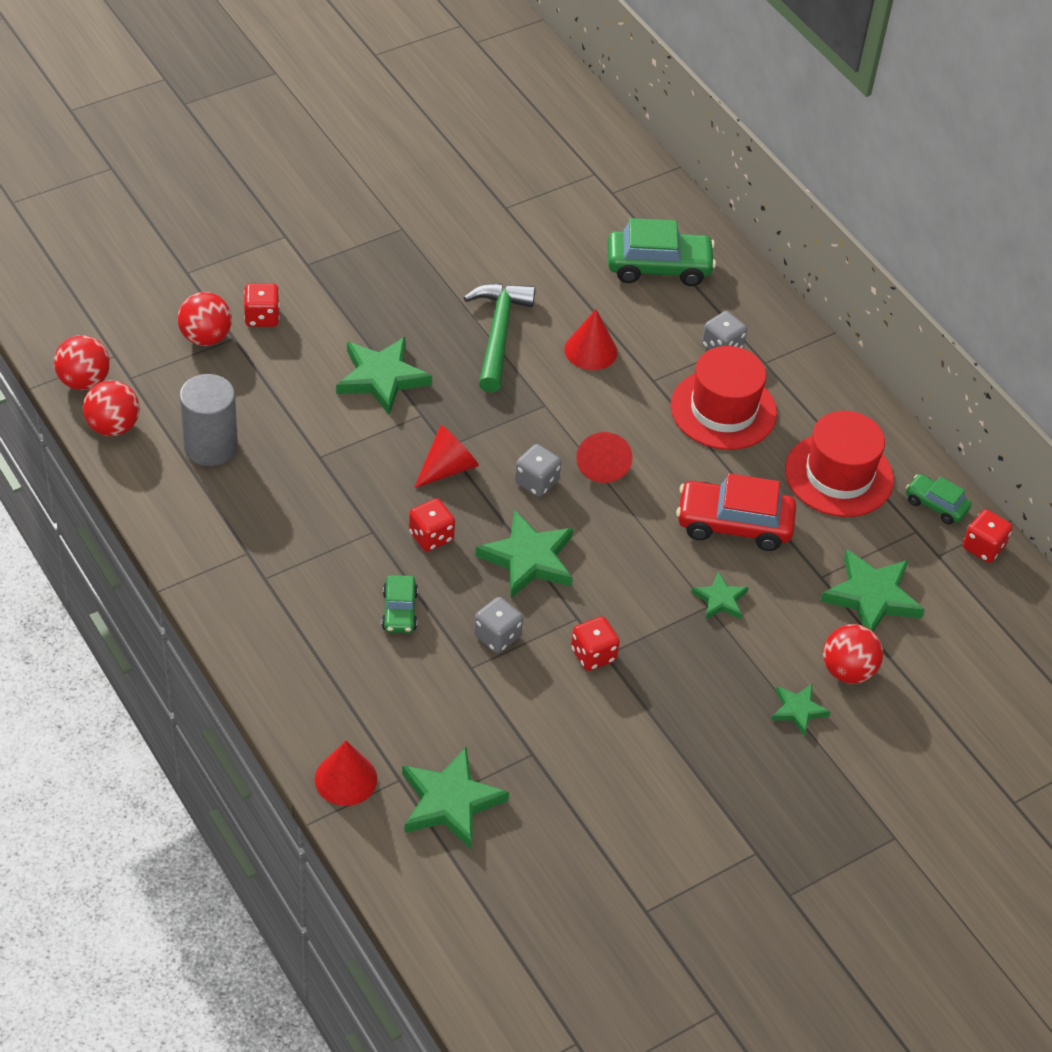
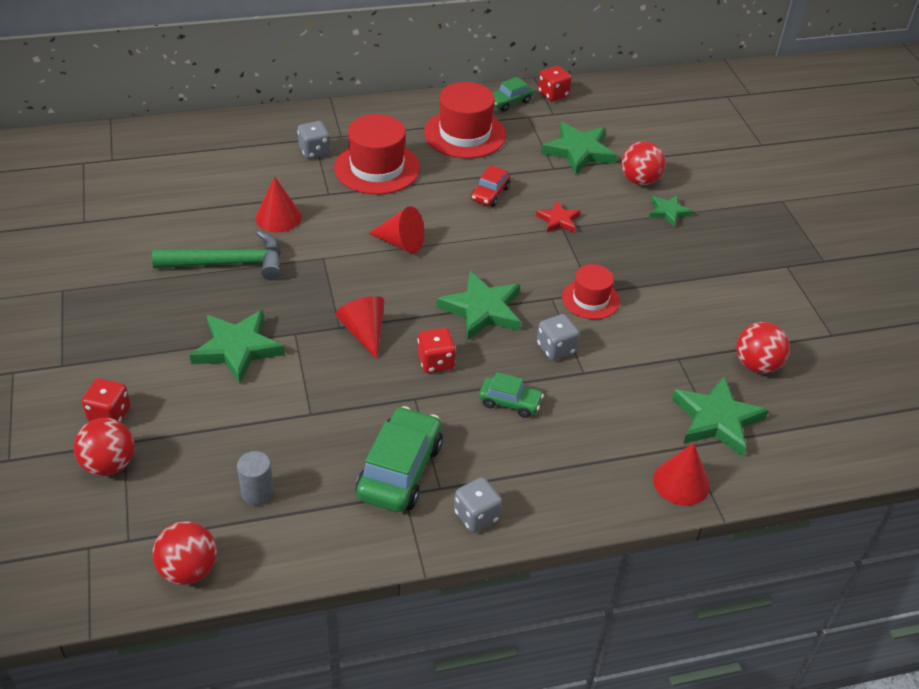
camera: 70 degrees left, 5 degrees down
(84, 381) = (109, 583): red ball -> red ball (756, 365)
(210, 446) = (257, 493): grey cylinder -> grey cylinder, size x0.58
(498, 334) = (228, 263): green hammer -> green hammer turned 150 degrees clockwise
(536, 482) = (403, 284): grey dice -> grey dice (476, 516)
(593, 655) = (590, 299): red dice -> red hat
(658, 267) = (211, 158): green car -> green car (400, 470)
(720, 600) = (558, 220): green star -> red star
(733, 524) = (490, 194): red car -> red car, size x0.55

